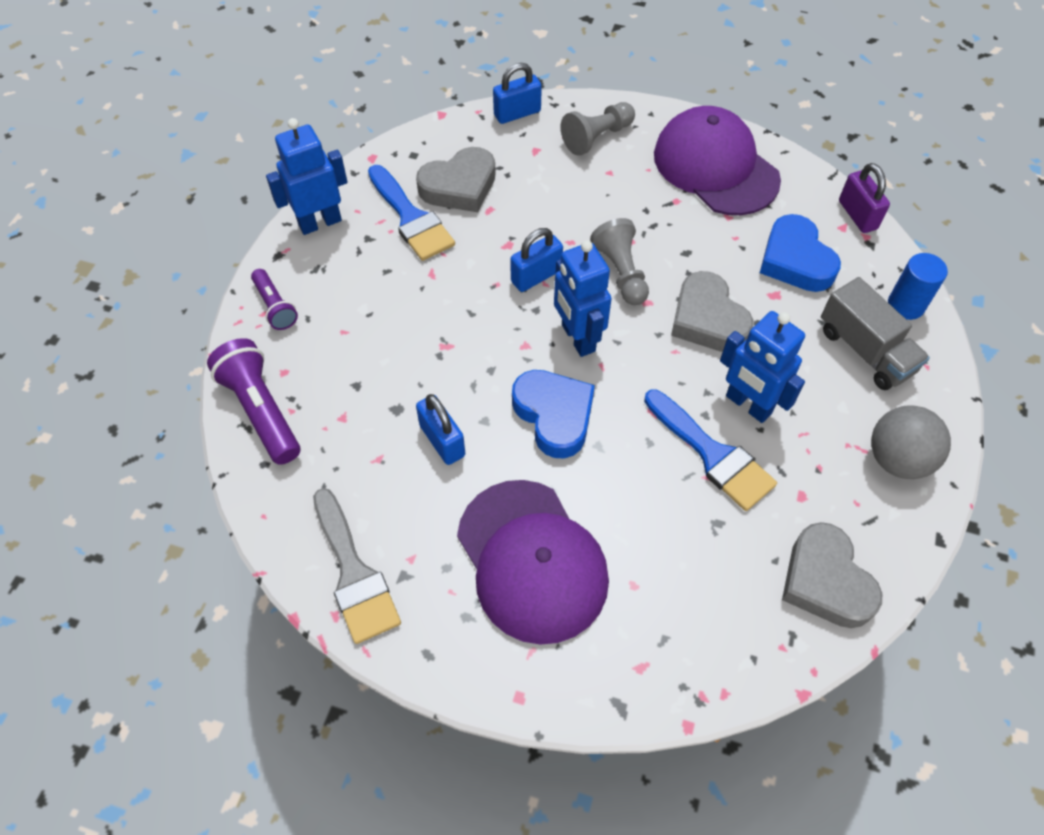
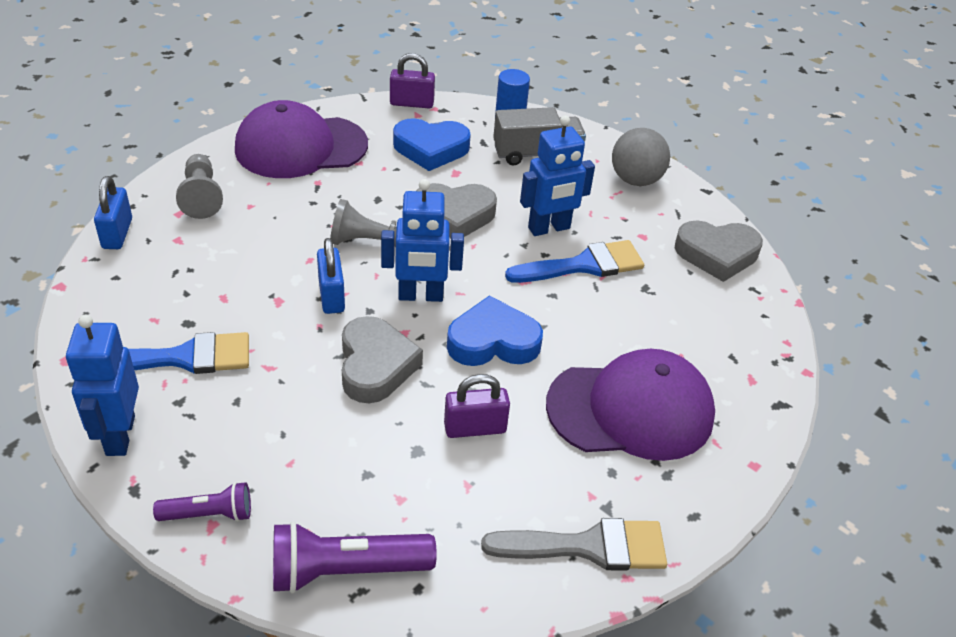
camera: 70 degrees left, 15 degrees down
(442, 441) = (475, 428): blue padlock -> purple padlock
(459, 186) = (173, 307): grey heart -> grey heart (375, 365)

